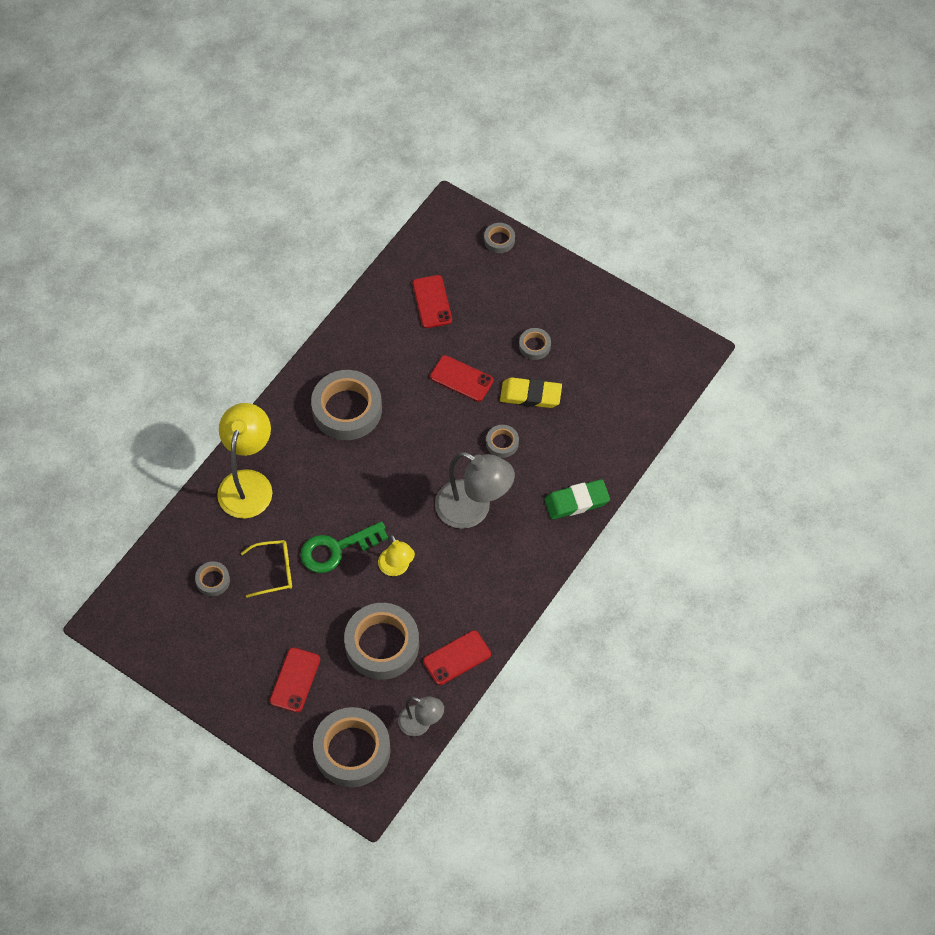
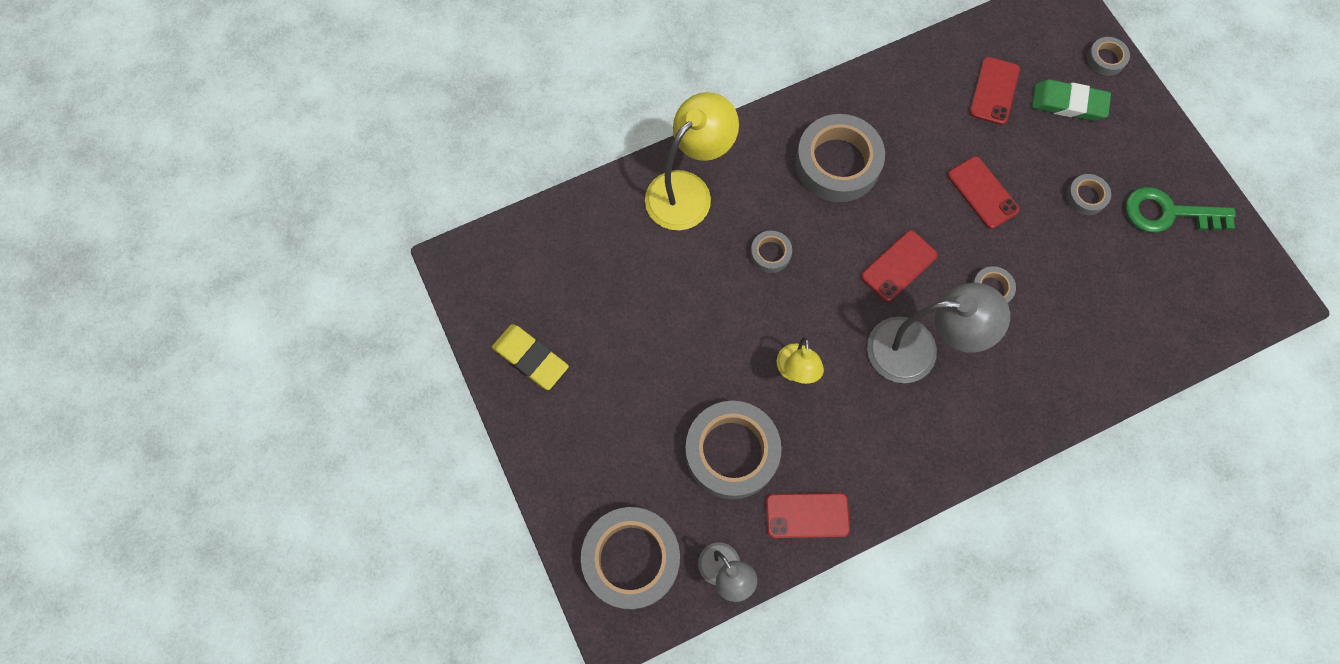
camera: 30 degrees right, 10 degrees up
(213, 580) = (591, 278): grey tape -> grey tape (770, 253)
(274, 571) = (661, 302): yellow glasses -> none
(295, 680) = (615, 439): red phone -> red phone (899, 266)
(336, 549) = (741, 314): green key -> green key (1168, 213)
(473, 510) = (917, 350): grey lamp -> grey lamp turned 60 degrees counterclockwise
(530, 395) = (1052, 251): yellow eraser -> yellow eraser (530, 358)
(576, 501) = (1043, 404): green eraser -> green eraser (1068, 103)

